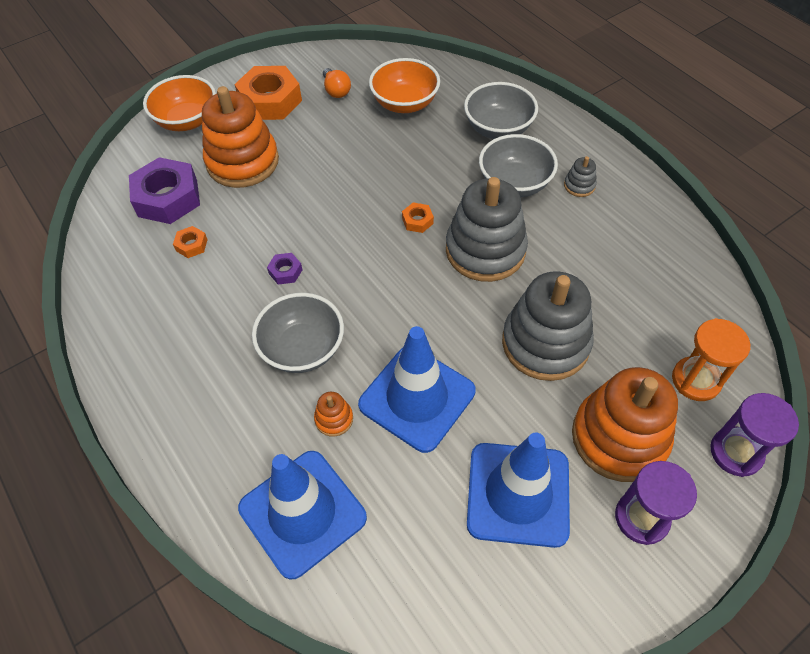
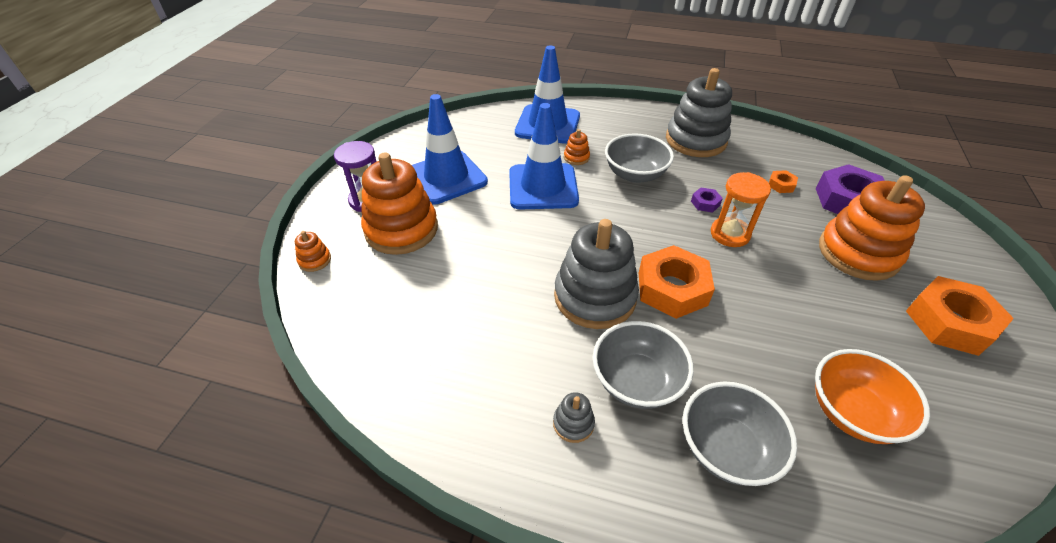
camera: 140 degrees right, 10 degrees down
(187, 121) = (956, 258): orange bowl -> none
(336, 91) = (929, 378): orange light bulb -> none
(417, 221) = (672, 288): orange nut -> orange nut, size x2.24
(545, 343) = (489, 256): grey stacking toy -> grey stacking toy (695, 140)
(696, 380) = (360, 291): orange hourglass -> orange hourglass (730, 234)
(736, 452) = (315, 260): purple hourglass -> orange stacking toy

